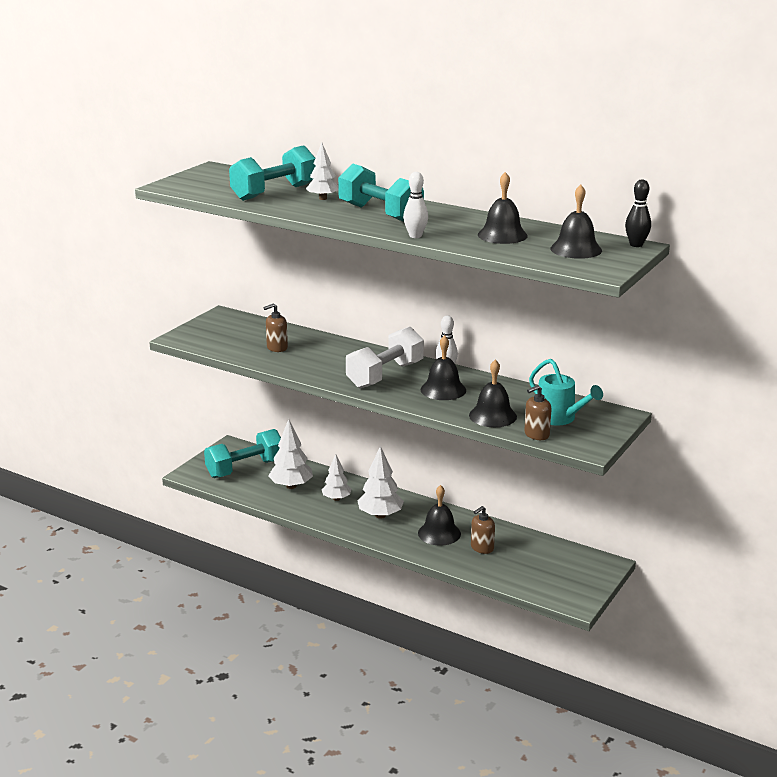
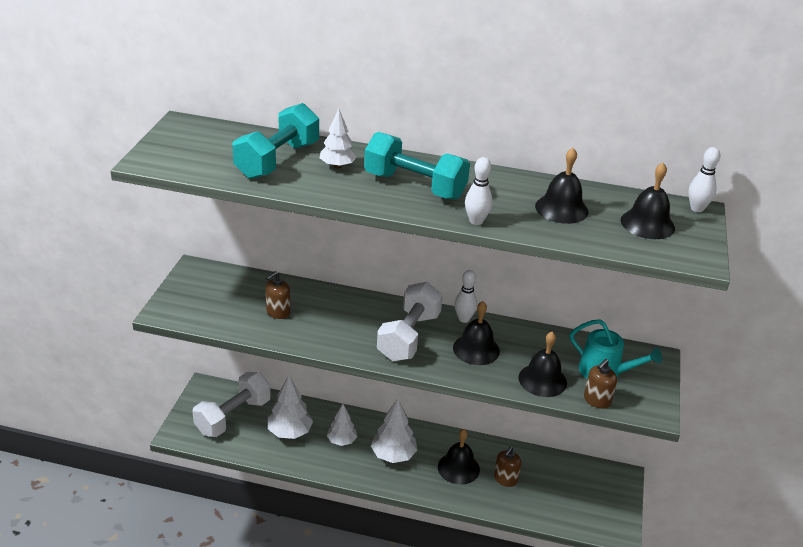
camera: 20 degrees left, 10 degrees up
(245, 469) = (233, 416): turquoise dumbbell -> white dumbbell
(636, 245) = (697, 208): black bowling pin -> white bowling pin

